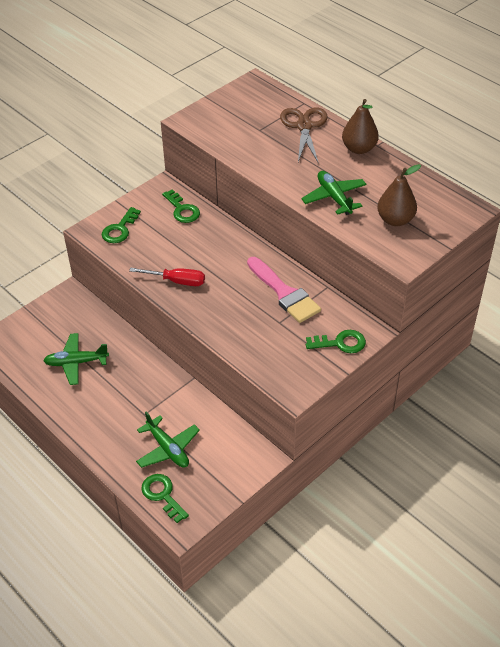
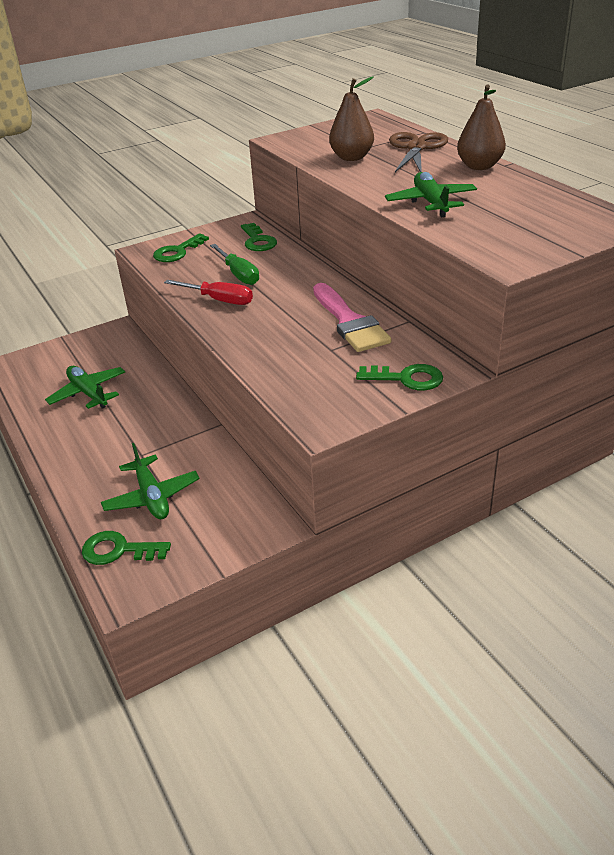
camera: 15 degrees right, 10 degrees down
(76, 362) = (88, 393): green plane -> green plane turned 45 degrees clockwise
(162, 495) = (119, 550): green key -> green key turned 60 degrees counterclockwise
(181, 251) = (238, 274): none -> green screwdriver
(395, 220) = (508, 225): brown pear -> brown pear (351, 158)

